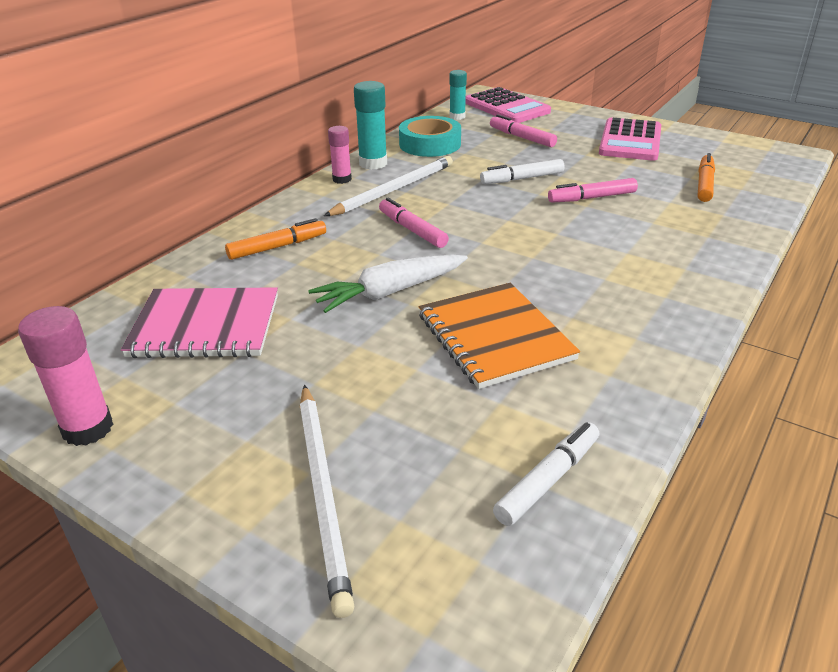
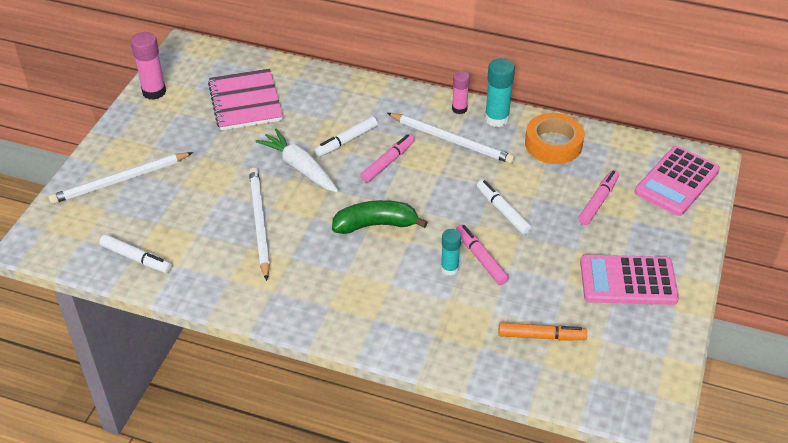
camera: 75 degrees right, 10 degrees up
(277, 247) = (343, 104): orange marker -> none
(355, 252) = (346, 141): none -> white marker
(430, 144) = (553, 144): turquoise tape -> orange tape
(457, 117) = (630, 151): turquoise glue stick -> turquoise glue stick (449, 268)
(494, 337) = (259, 223): orange notebook -> white pencil
(523, 250) = (376, 225): none -> green banana

